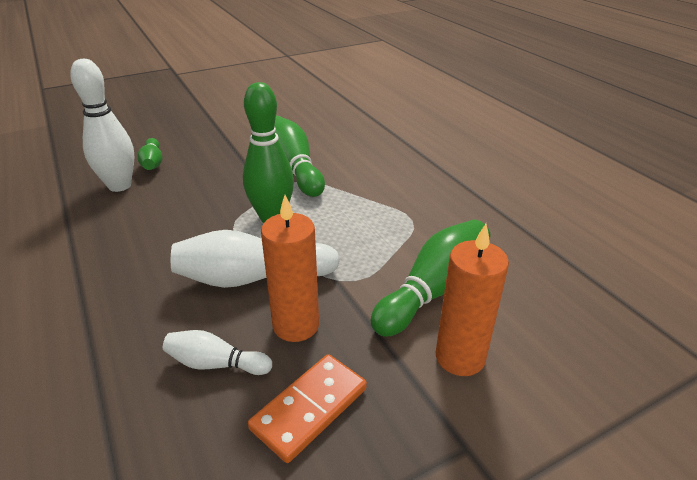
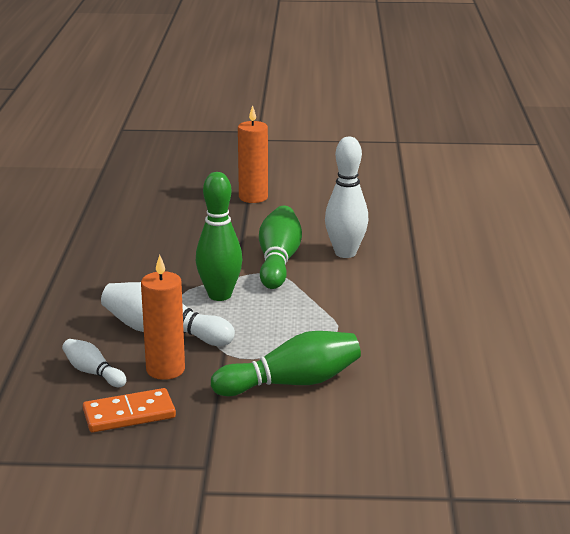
camera: 30 degrees right, 10 degrees down
(119, 186) = (122, 237): white bowling pin -> white bowling pin (345, 253)
(152, 163) = (163, 224): green bowling pin -> none
(460, 357) = (260, 425): orange candle -> orange candle (253, 197)

